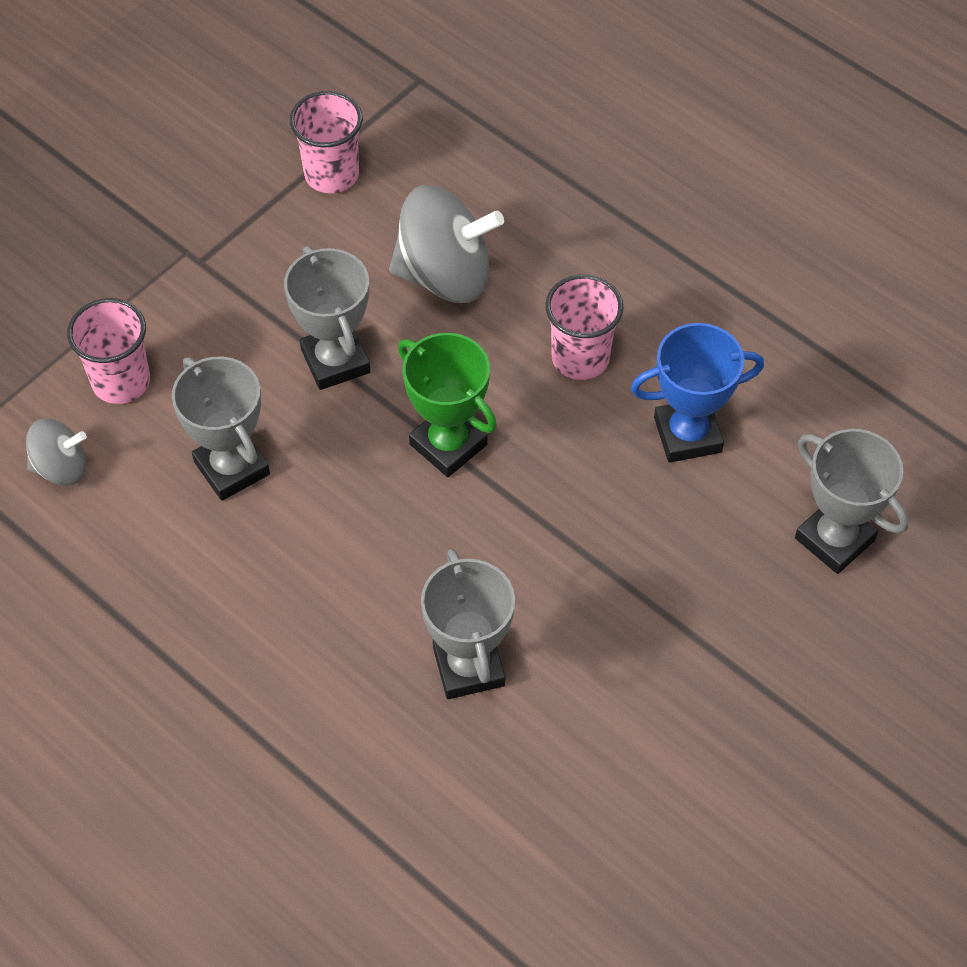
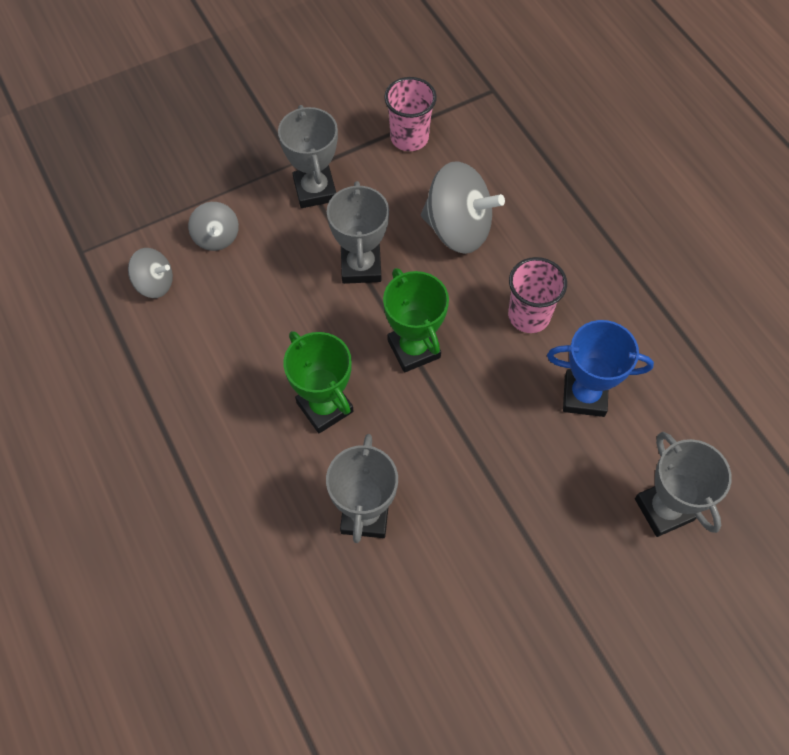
camera: 20 degrees right, 5 degrees up
(121, 381) = (217, 237): pink cup -> grey spinning top
(232, 468) = (263, 319): grey trophy -> grey trophy (315, 190)
(361, 553) = (325, 407): none -> green trophy

